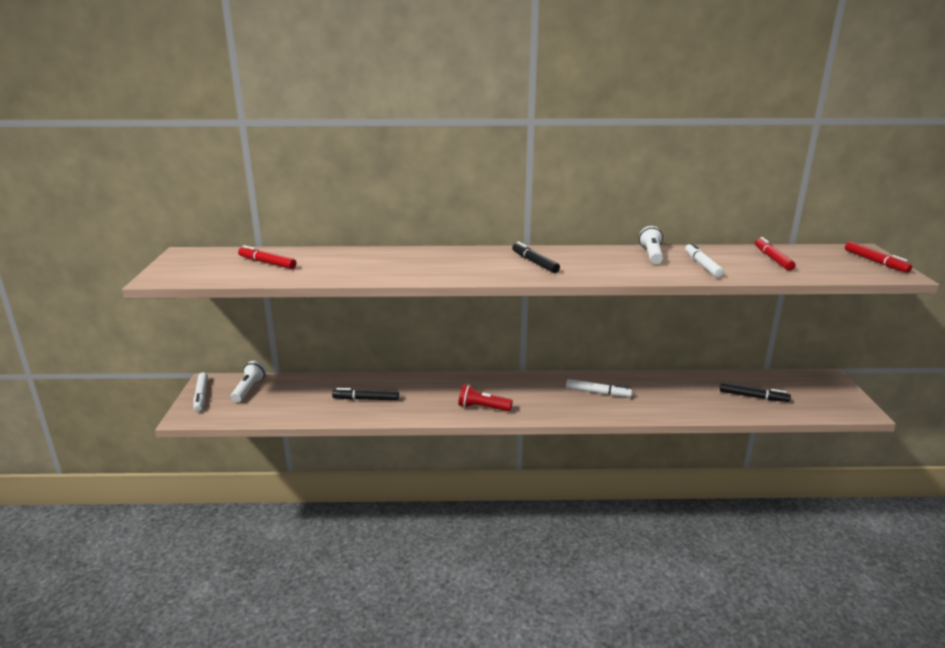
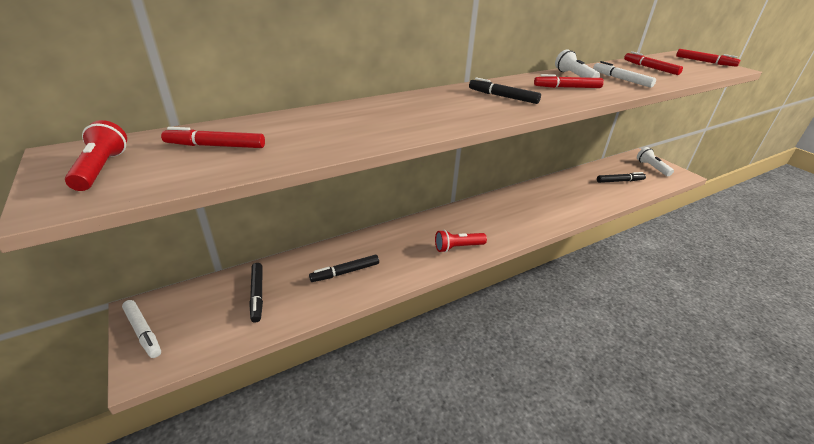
camera: 30 degrees left, 10 degrees up
(194, 265) = (102, 169): none -> red flashlight
(249, 389) = (202, 302): white flashlight -> white flashlight (652, 167)
(288, 395) = (257, 295): none -> black marker
(598, 392) = (526, 206): white marker -> none
(619, 264) = (567, 87): none -> red marker

